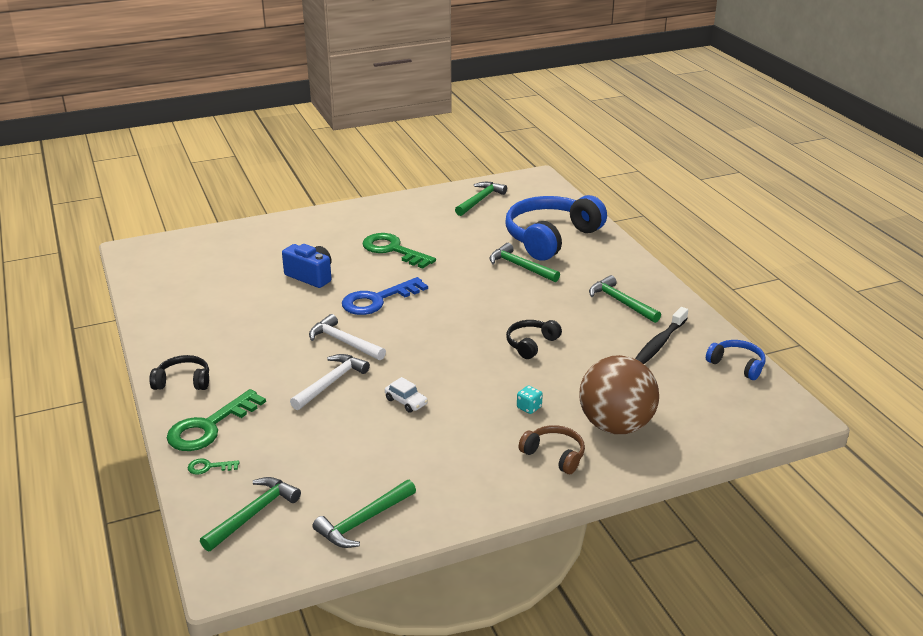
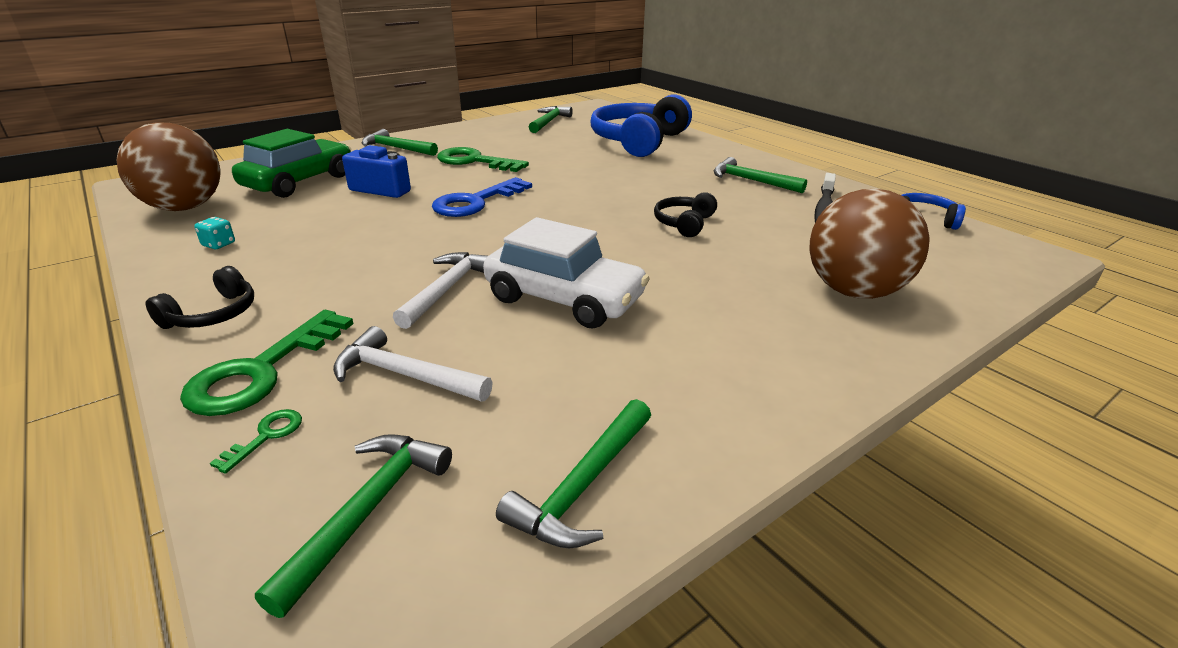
camera: 15 degrees left, 0 degrees up
(165, 280) = (185, 207): none -> brown ball
(183, 381) = (213, 314): black headphones -> black headphones turned 135 degrees clockwise
(209, 467) = (266, 436): green key -> green key turned 135 degrees clockwise
(248, 260) = (299, 182): none -> green car
(344, 342) = (448, 244): white hammer -> white hammer (405, 374)
(406, 402) = (564, 299): white car -> white car, size x2.39
(520, 266) = (623, 163): green hammer -> green hammer (397, 148)
(529, 407) = (731, 285): turquoise dice -> turquoise dice (219, 244)
(554, 455) = (809, 336): brown headphones -> none

